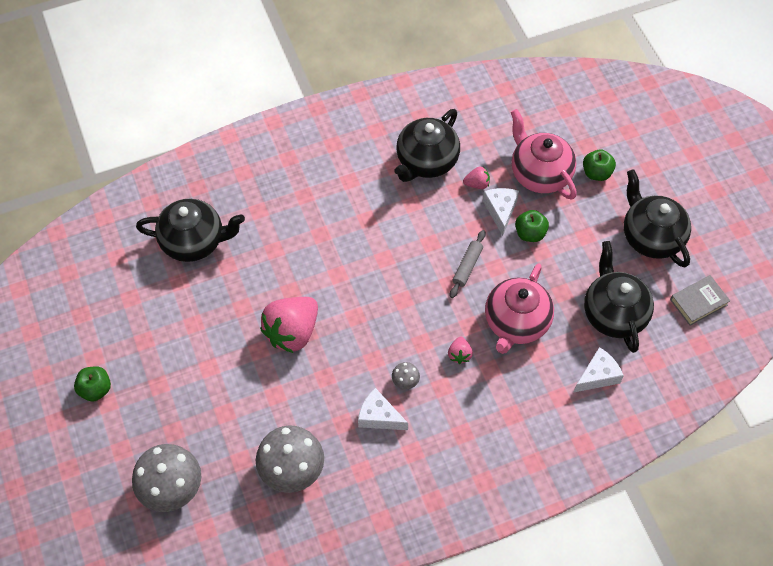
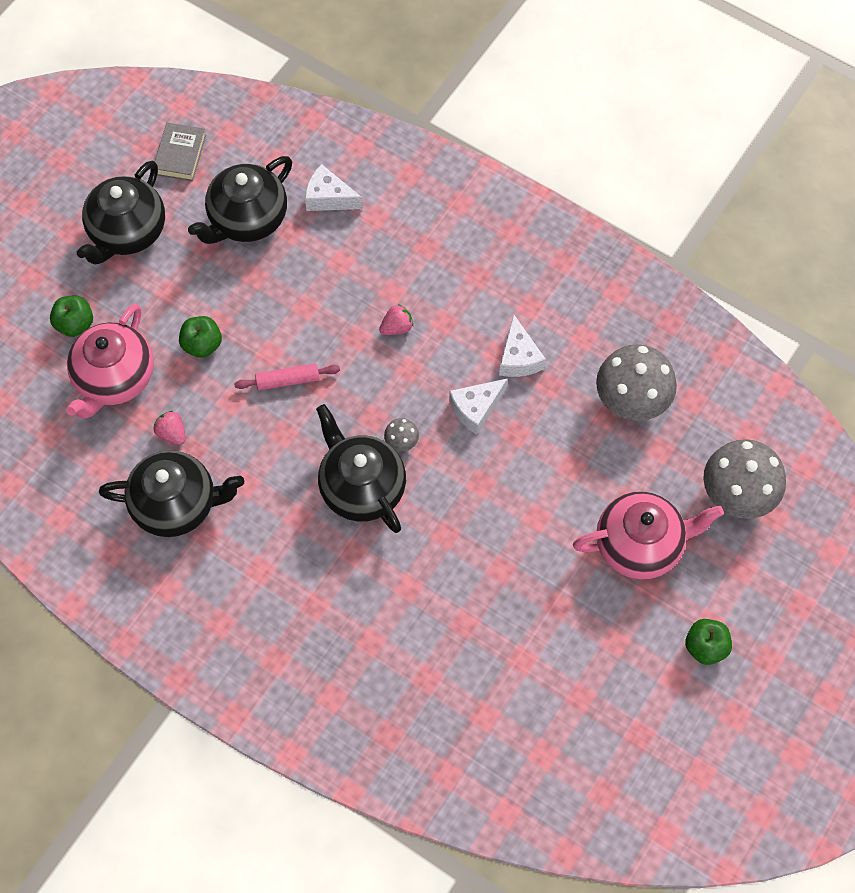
camera: 125 degrees left, 5 degrees up
(194, 241) = (461, 682): black teapot -> black teapot (361, 487)
(292, 332) = (491, 498): pink strawberry -> none
(405, 381) = (463, 358): grey mushroom -> grey mushroom (401, 441)
(467, 266) = (288, 380): grey rolling pin -> pink rolling pin
(500, 211) = (192, 389): white cheese -> white cheese (476, 408)
(516, 323) = (322, 298): pink teapot -> pink teapot (640, 545)
(698, 302) = (180, 155): grey book -> grey book turned 75 degrees clockwise

